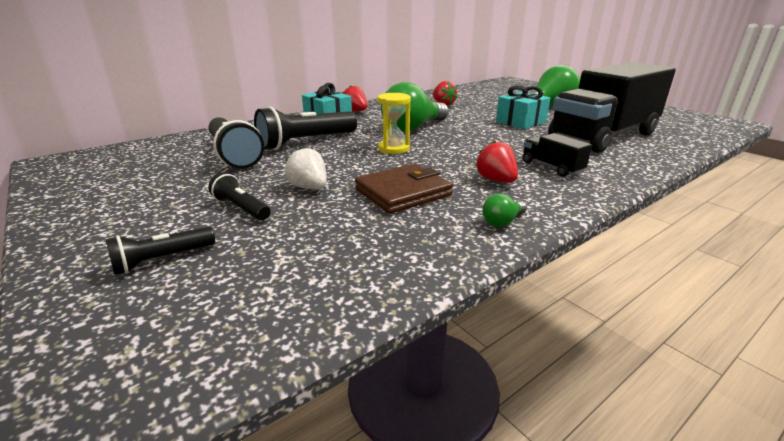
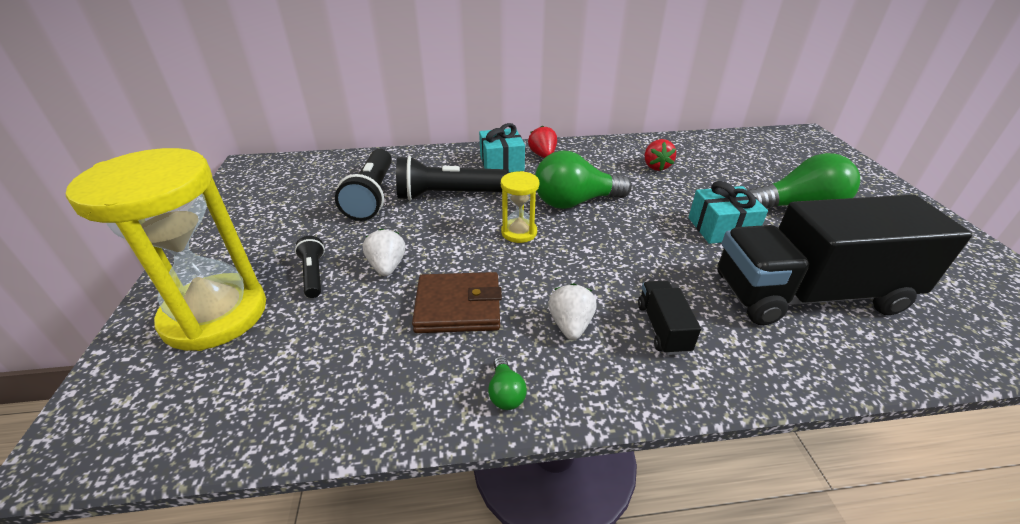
camera: 30 degrees right, 10 degrees up
(162, 260) = (215, 315): black flashlight -> yellow hourglass
(496, 180) = (570, 325): red strawberry -> white strawberry
(502, 222) = (505, 393): green light bulb -> green light bulb turned 90 degrees counterclockwise

